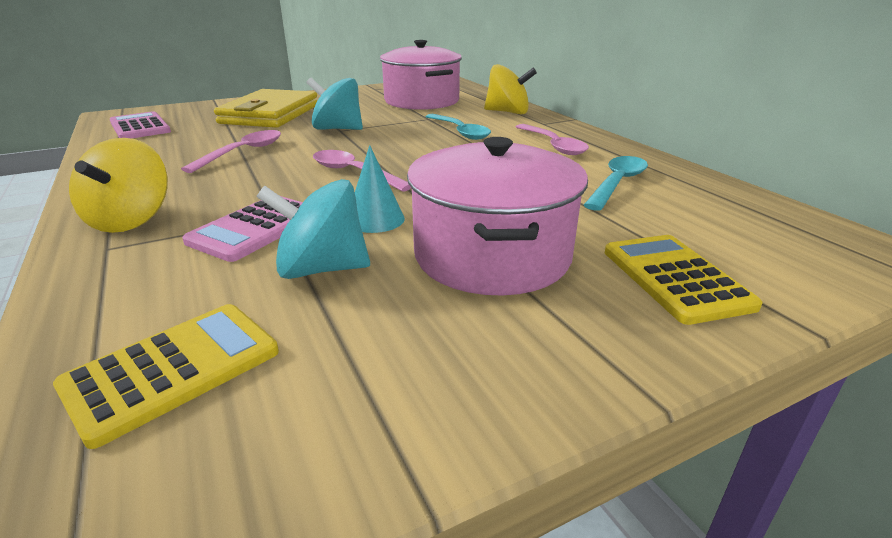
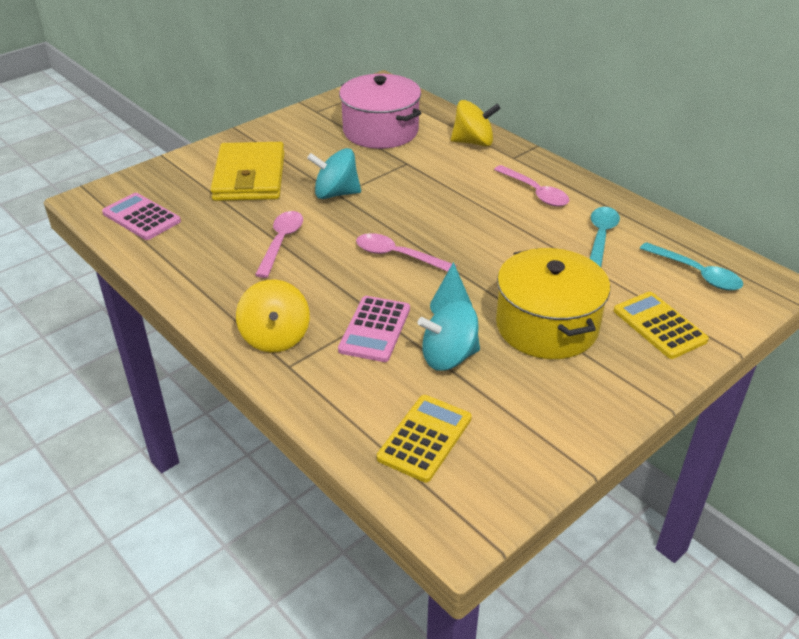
camera: 15 degrees left, 10 degrees up
(459, 132) = (447, 182): turquoise spoon -> turquoise spoon (696, 273)
(492, 255) = (547, 326): pink pot -> yellow pot

